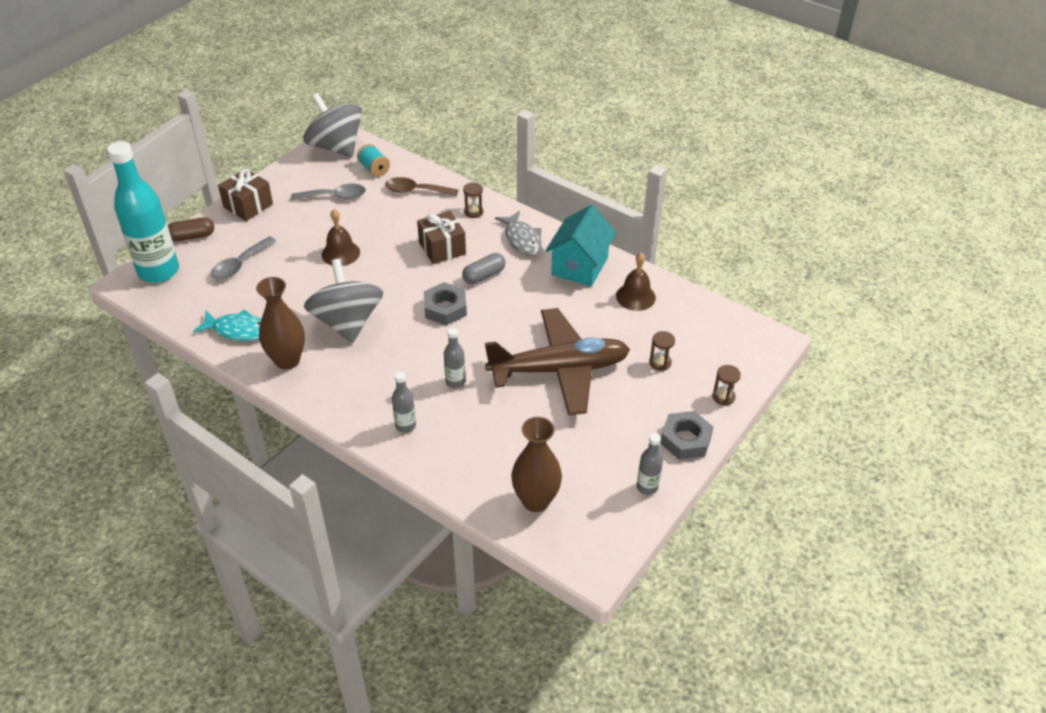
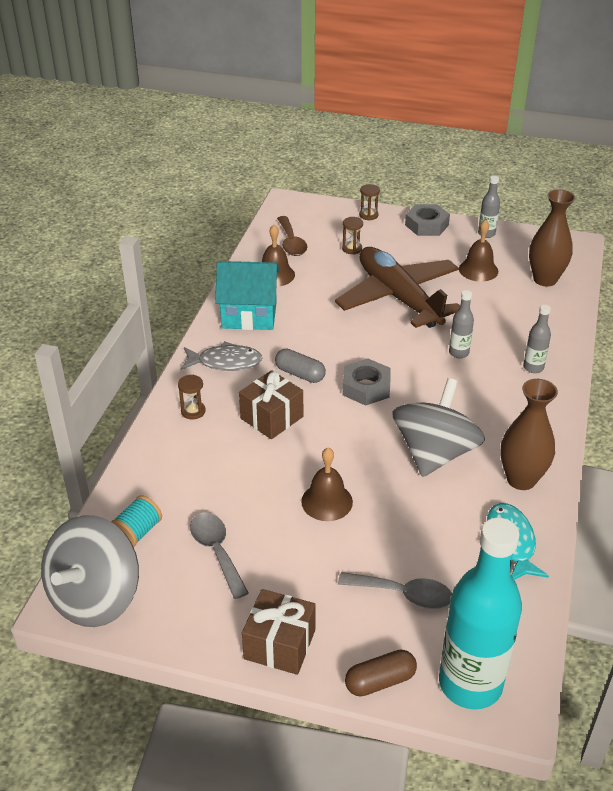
camera: 110 degrees left, 5 degrees down
(192, 236) = (380, 681): brown capsule -> brown capsule turned 75 degrees counterclockwise
(347, 322) = (434, 453): grey spinning top -> grey spinning top turned 150 degrees clockwise
(416, 191) = (171, 474): brown spoon -> brown spoon (291, 242)
(522, 239) = (225, 362): grey fish -> grey fish turned 45 degrees clockwise
(579, 450) = (478, 270): none -> brown bell

